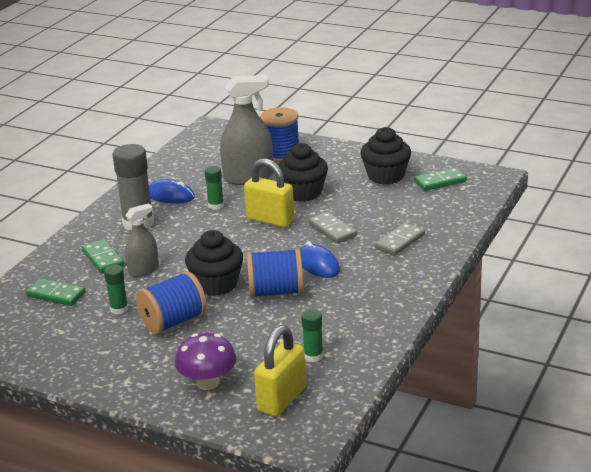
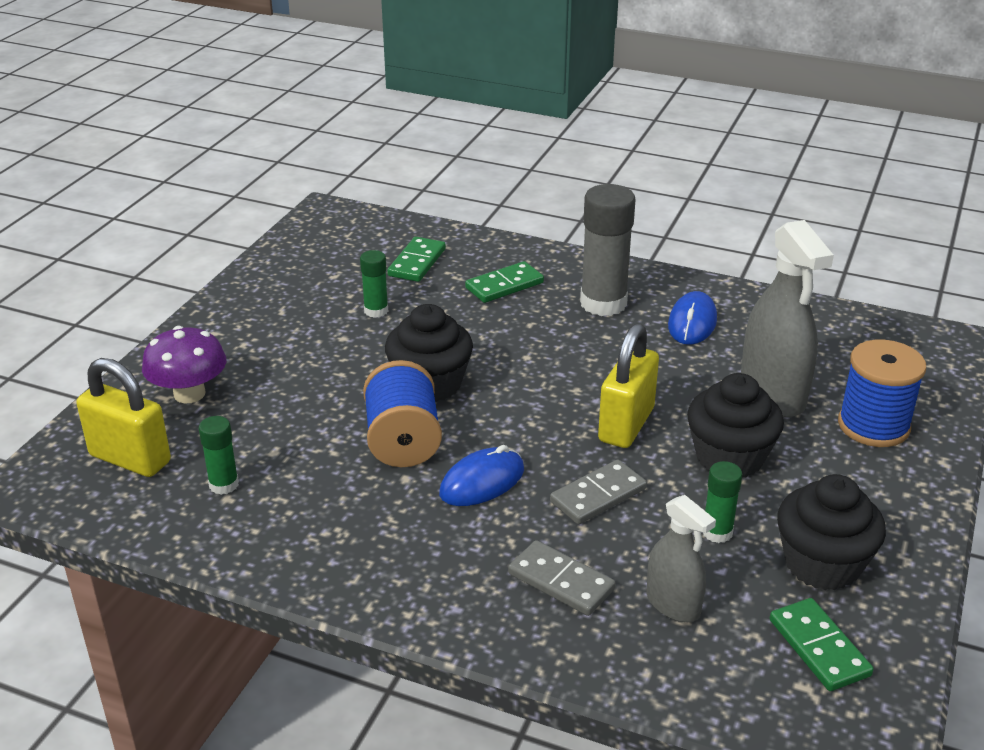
camera: 85 degrees right, 5 degrees up
(143, 270) = (473, 320): grey spray bottle -> grey spray bottle (673, 604)
(173, 322) = (338, 355): blue spool -> none
(216, 205) = (667, 367): green glue stick -> green glue stick (717, 532)

